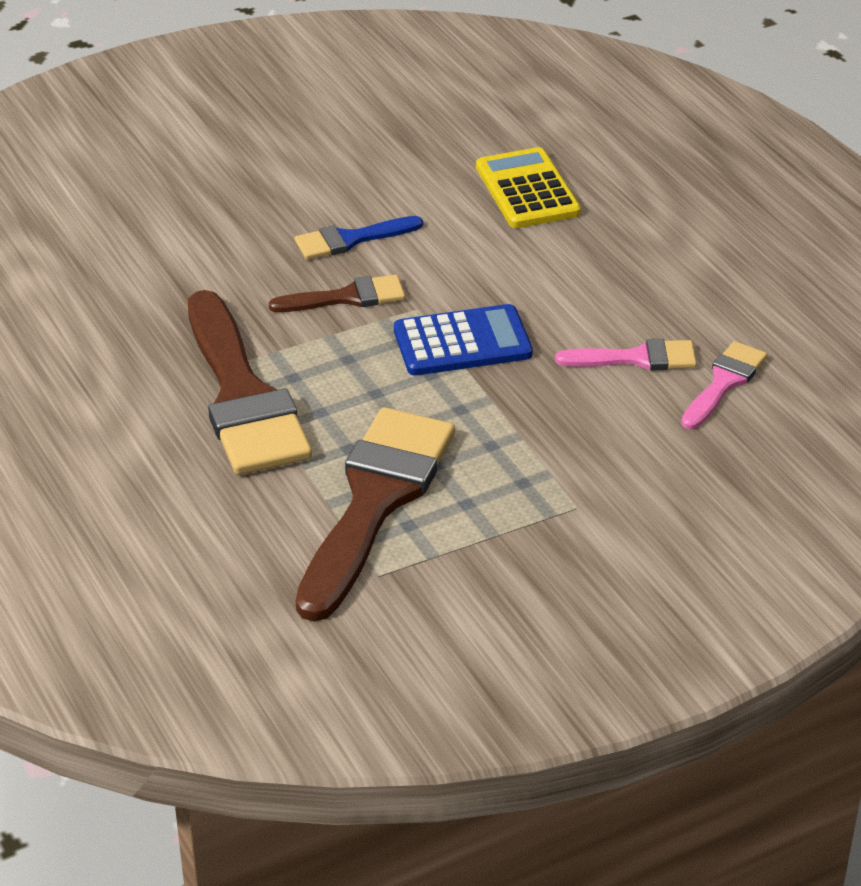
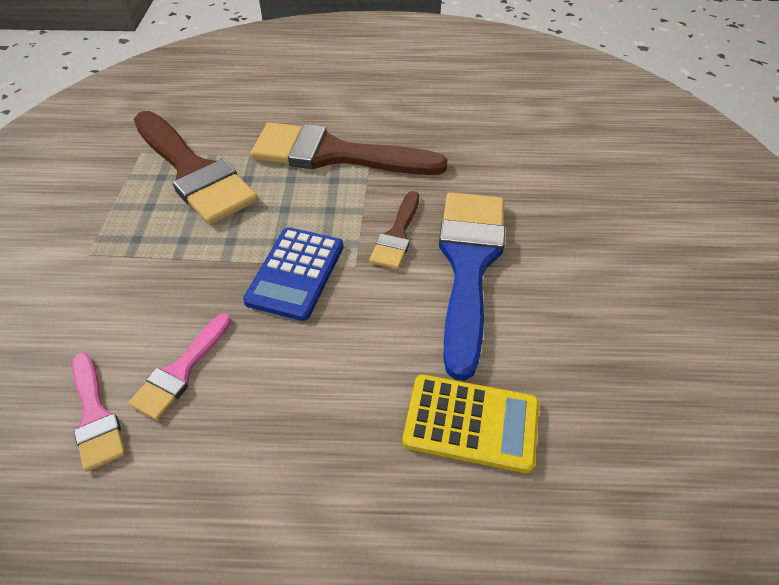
camera: 120 degrees right, 10 degrees up
(350, 239) = (469, 265): blue brush -> blue brush, size x2.00

